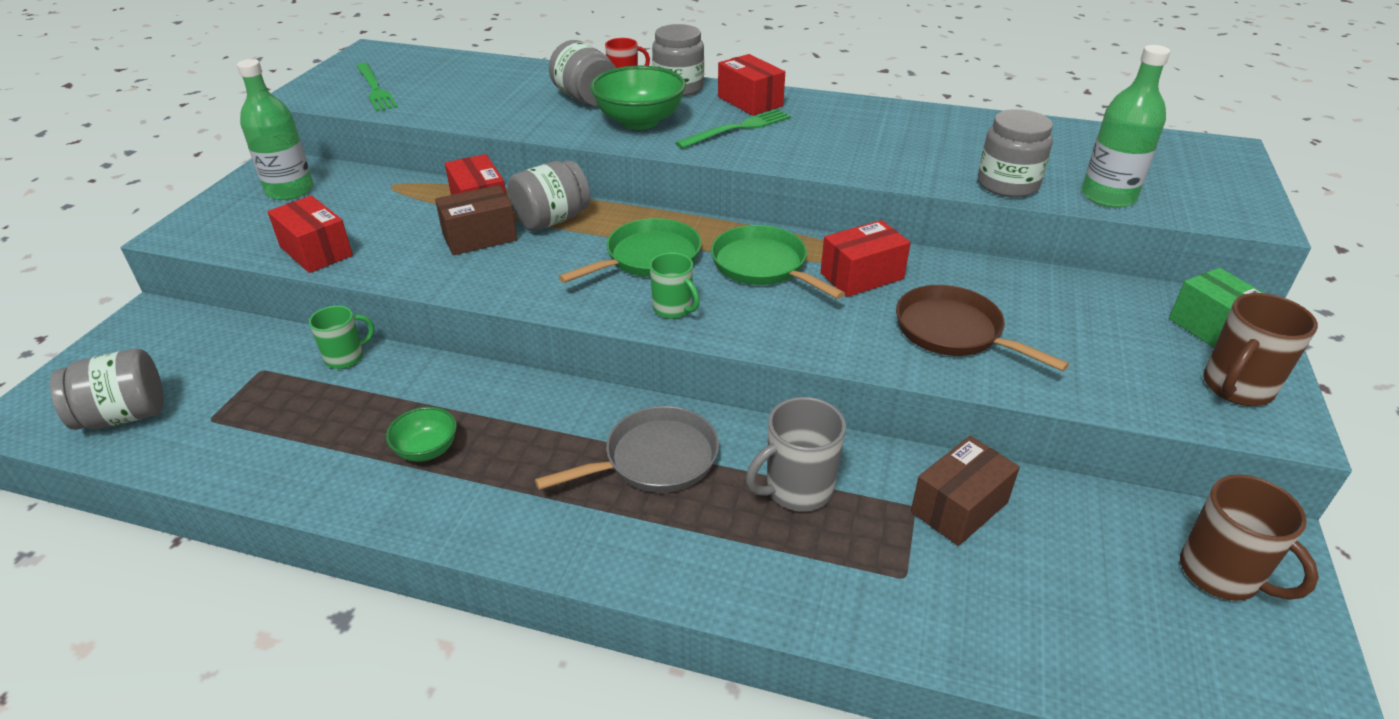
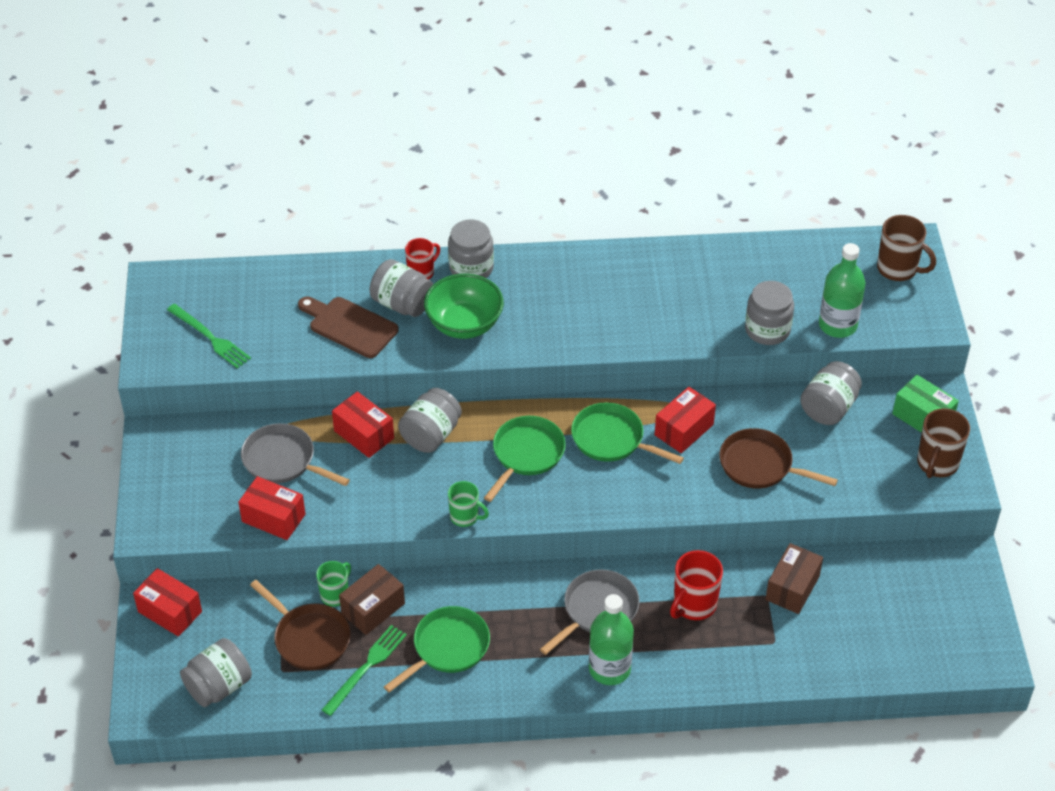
camera: 20 degrees left, 10 degrees up
(275, 393) = (309, 638): none -> brown pan
(290, 190) = (194, 460): green bottle -> green bottle (609, 669)
(376, 208) = (283, 461): none -> grey pan
(427, 450) = (447, 648): green bowl -> green pan
(479, 237) = (388, 468): brown box -> brown box (373, 608)
(518, 103) = (350, 326): none -> brown cutting board
(673, 309) = (569, 498): green mug -> green mug (465, 517)
(737, 128) = (546, 313): green fork -> green fork (366, 667)
(750, 101) = (539, 272): red box -> red box (170, 611)
(797, 489) = (694, 605): grey mug -> red mug
(1073, 294) = (828, 408): none -> grey jar
(1221, 574) = (942, 588): brown mug -> brown mug (898, 269)

